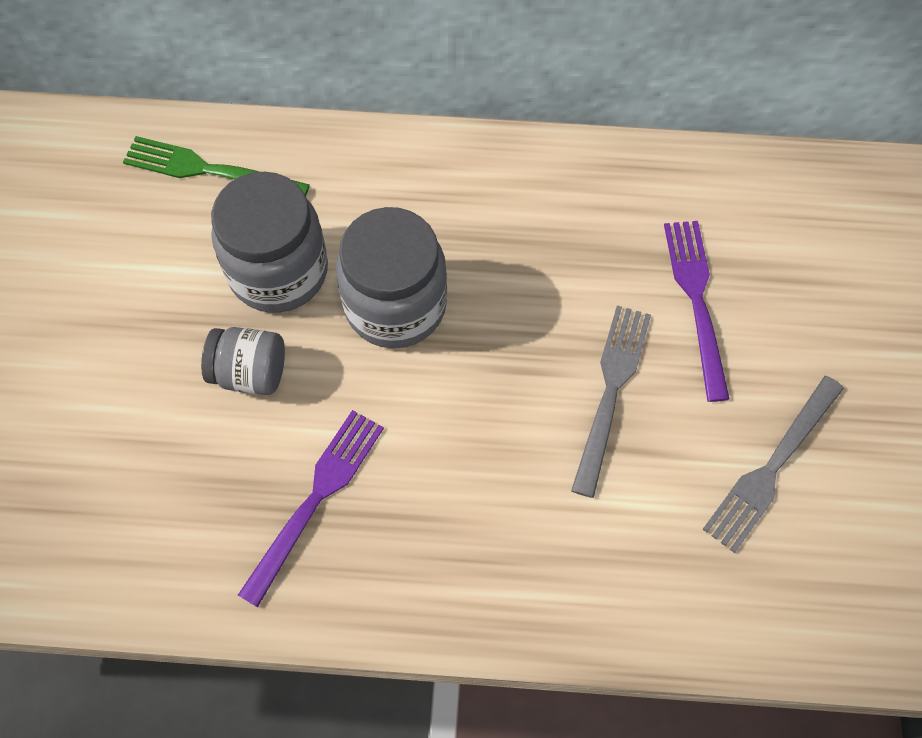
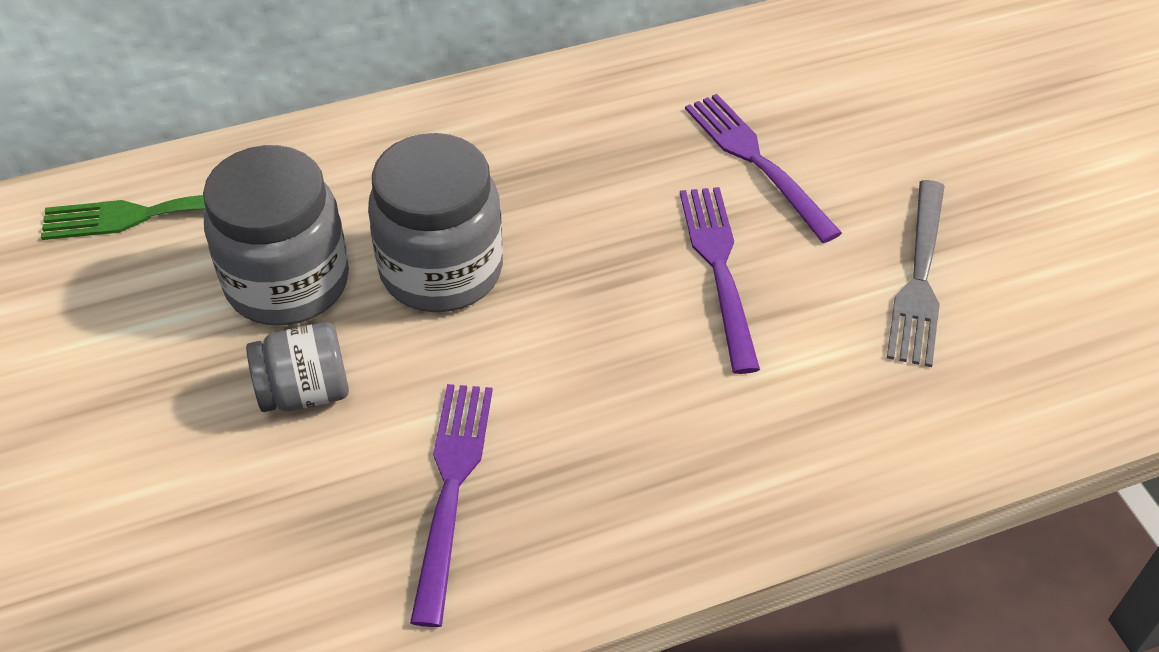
camera: 25 degrees left, 15 degrees down
(611, 390) = (718, 268): grey fork -> purple fork

